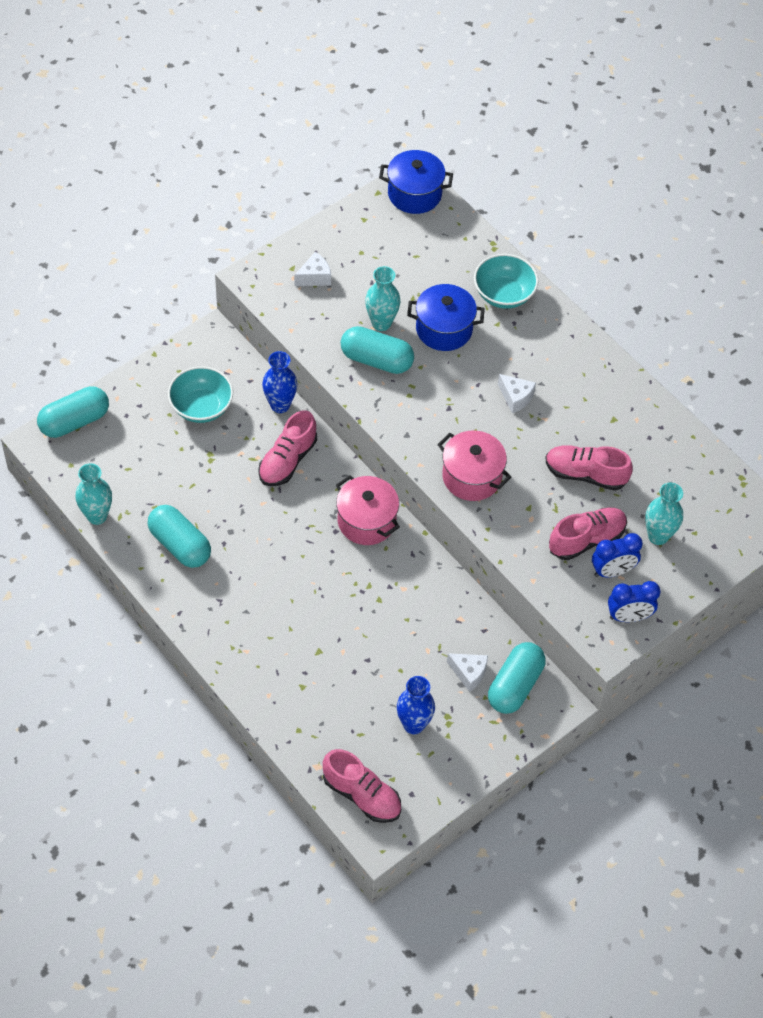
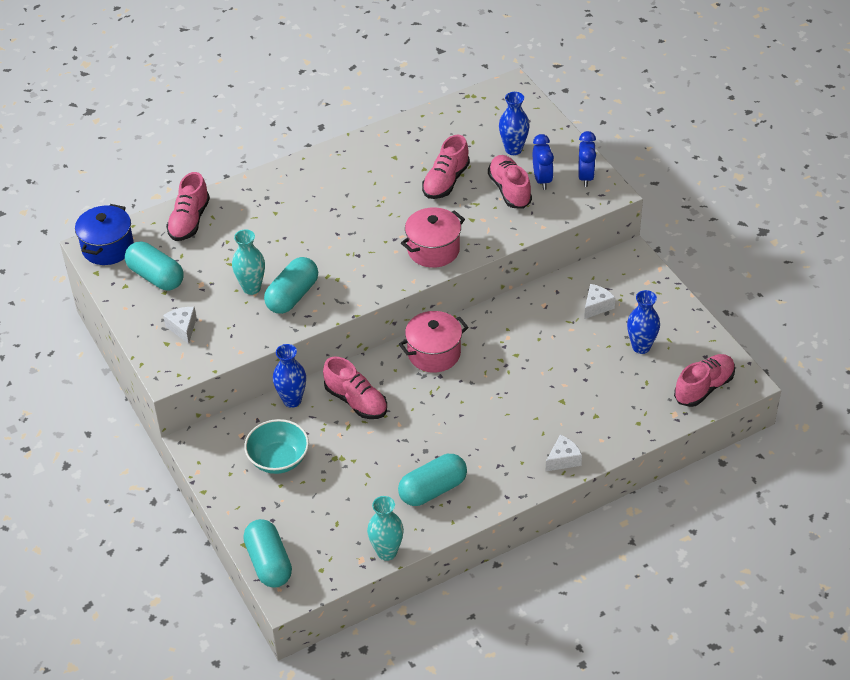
camera: 75 degrees left, 10 degrees down
(444, 329) = (271, 247): blue pot -> none
(468, 252) = (189, 221): none -> pink shoe
(503, 294) = (244, 204): turquoise bowl -> none
(515, 685) = (612, 280): turquoise capsule -> turquoise capsule (156, 276)
(516, 397) = (357, 212): white cheese -> white cheese (563, 459)
(658, 536) = (513, 149): turquoise vase -> blue vase

